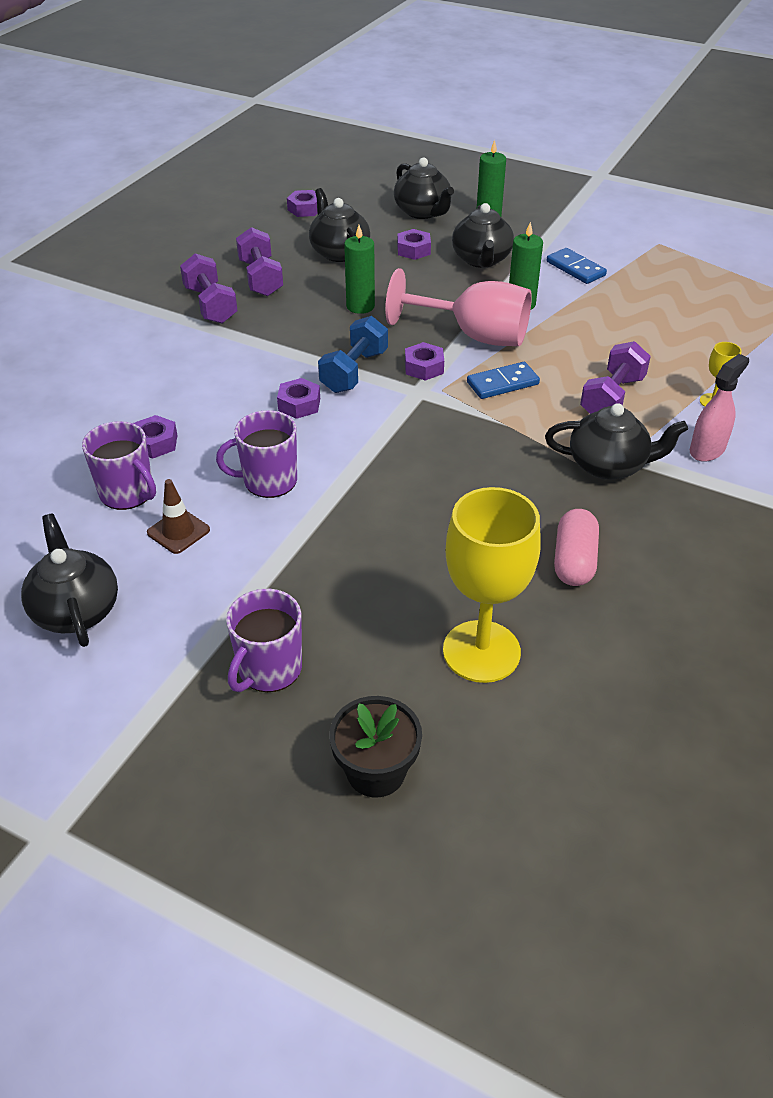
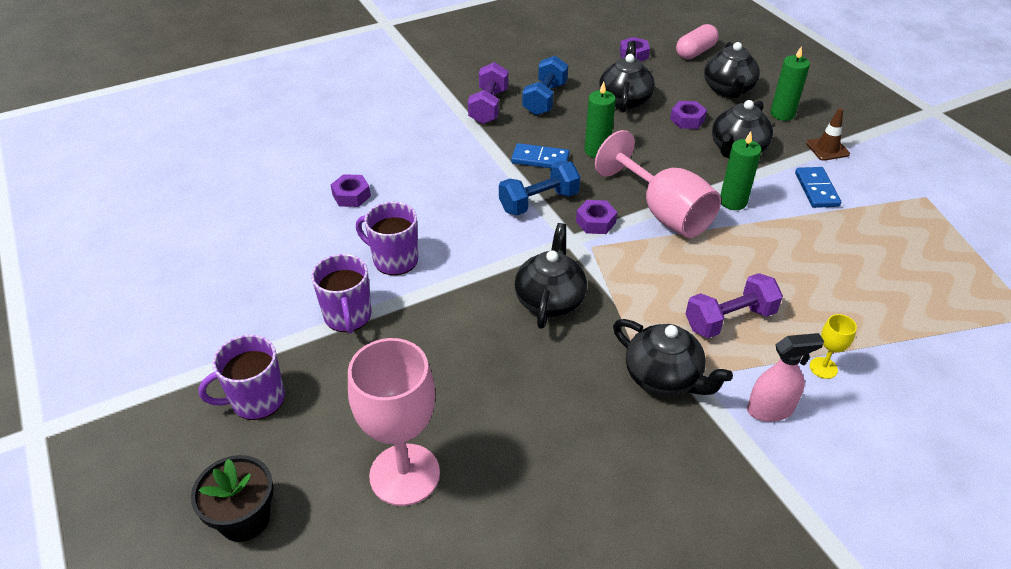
camera: 35 degrees right, 0 degrees up
(76, 610) = (192, 291): black teapot -> black teapot (550, 300)
(127, 493) = (299, 224): purple mug -> purple mug (348, 316)
(178, 531) = (302, 268): brown traffic cone -> brown traffic cone (827, 149)
(261, 278) = (545, 99): purple dumbbell -> blue dumbbell
(299, 404) = (473, 210): purple nut -> none
(481, 651) = (404, 474): yellow goblet -> pink goblet
(502, 383) = (646, 264): blue domino -> blue domino (540, 159)
(574, 561) = (550, 443): pink capsule -> pink capsule (695, 52)

